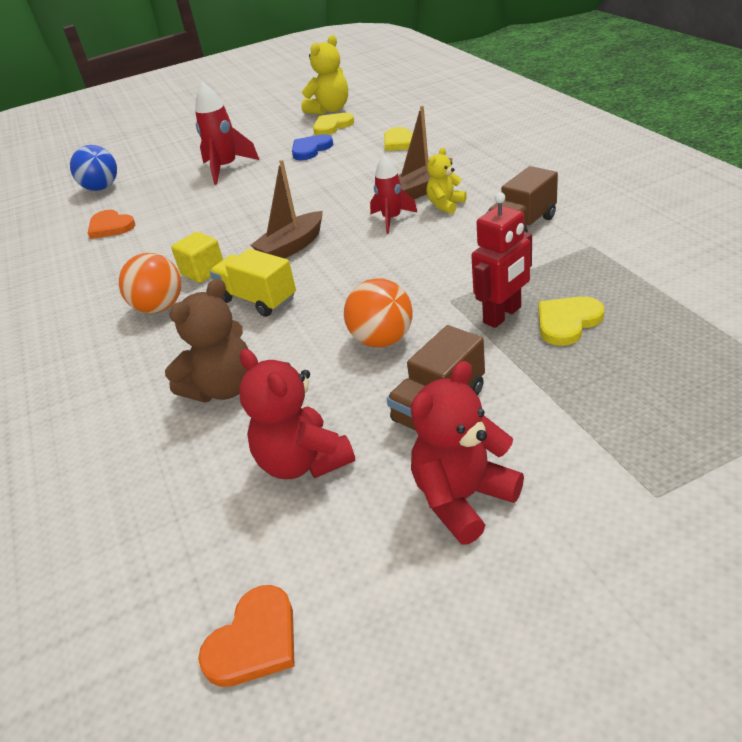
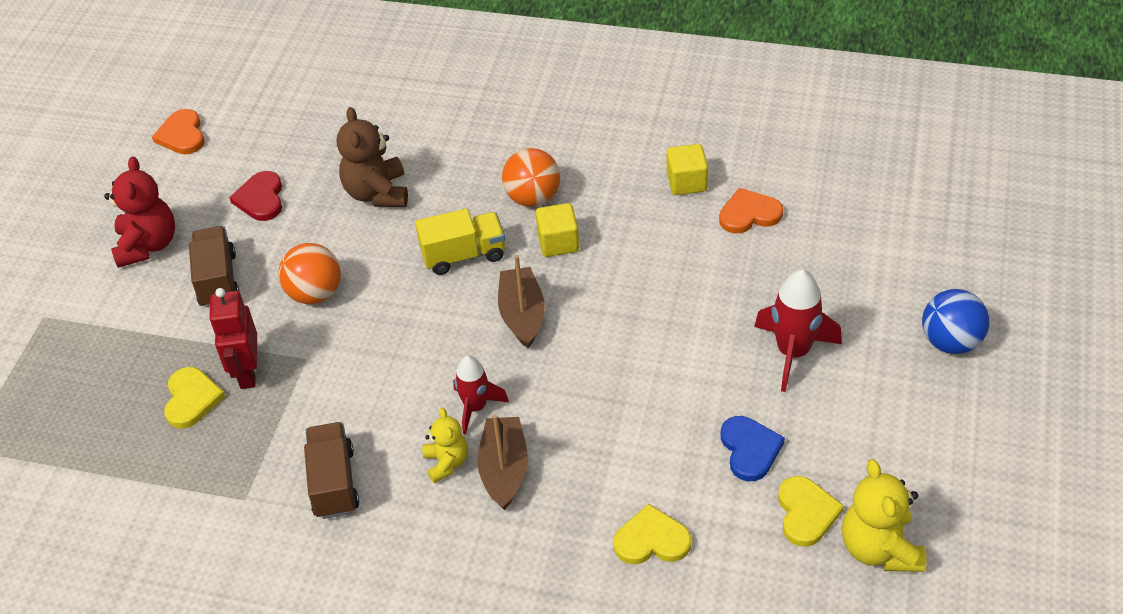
camera: 125 degrees right, 10 degrees up
(91, 260) = (686, 182): none -> yellow cube
(101, 188) = (878, 236): blue ball -> blue ball (950, 341)
(303, 462) = (261, 199): red teddy bear -> red heart

